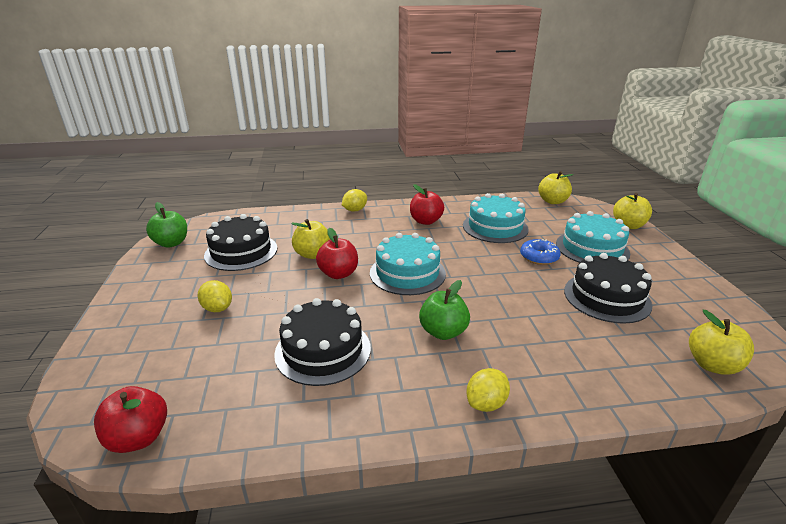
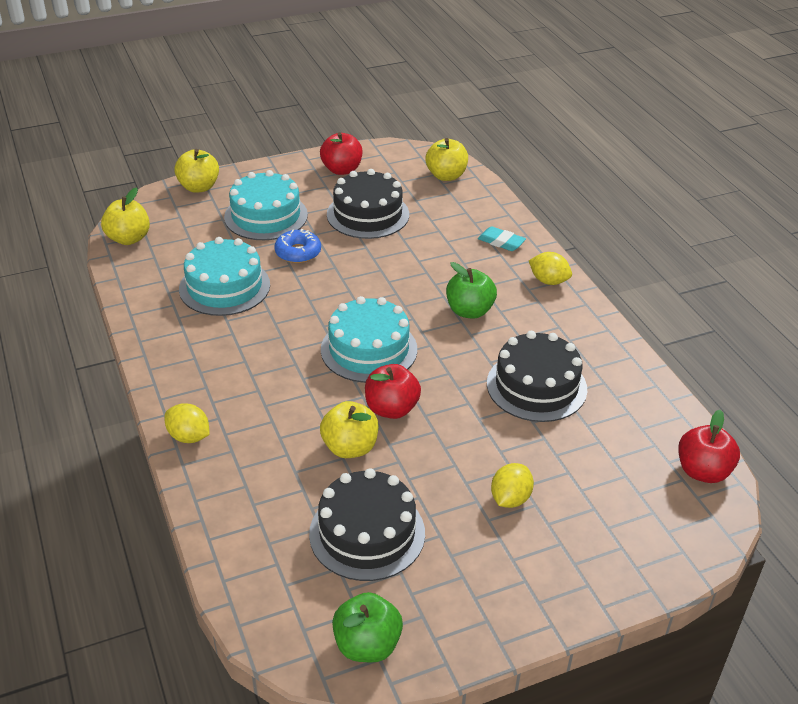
camera: 105 degrees left, 10 degrees up
(425, 221) = (217, 351): red apple -> red apple (342, 170)
(567, 381) = (501, 242): none -> turquoise eraser

